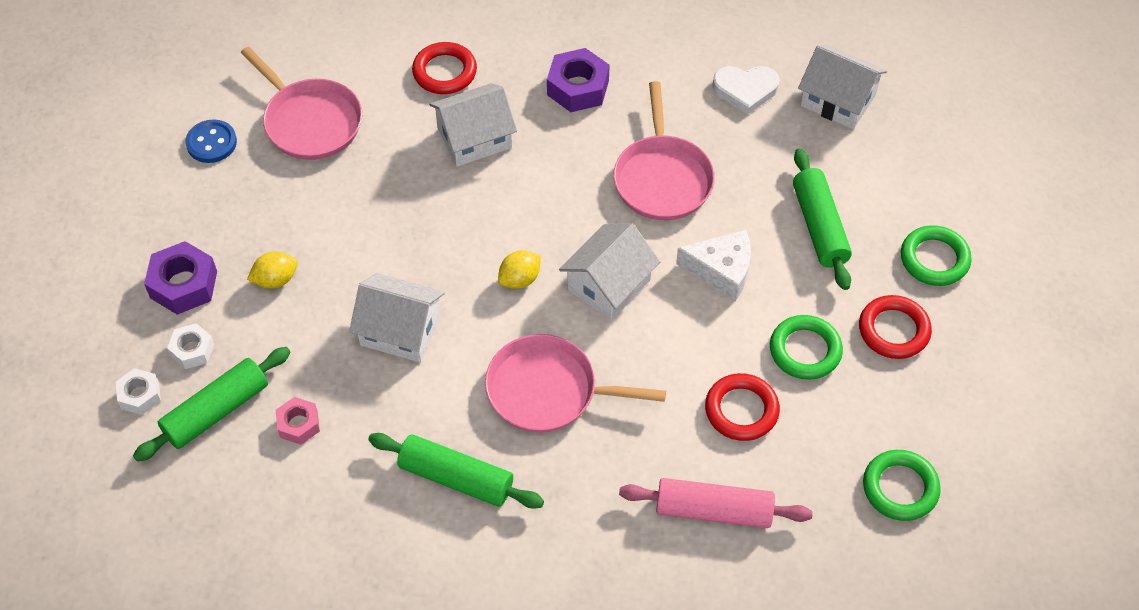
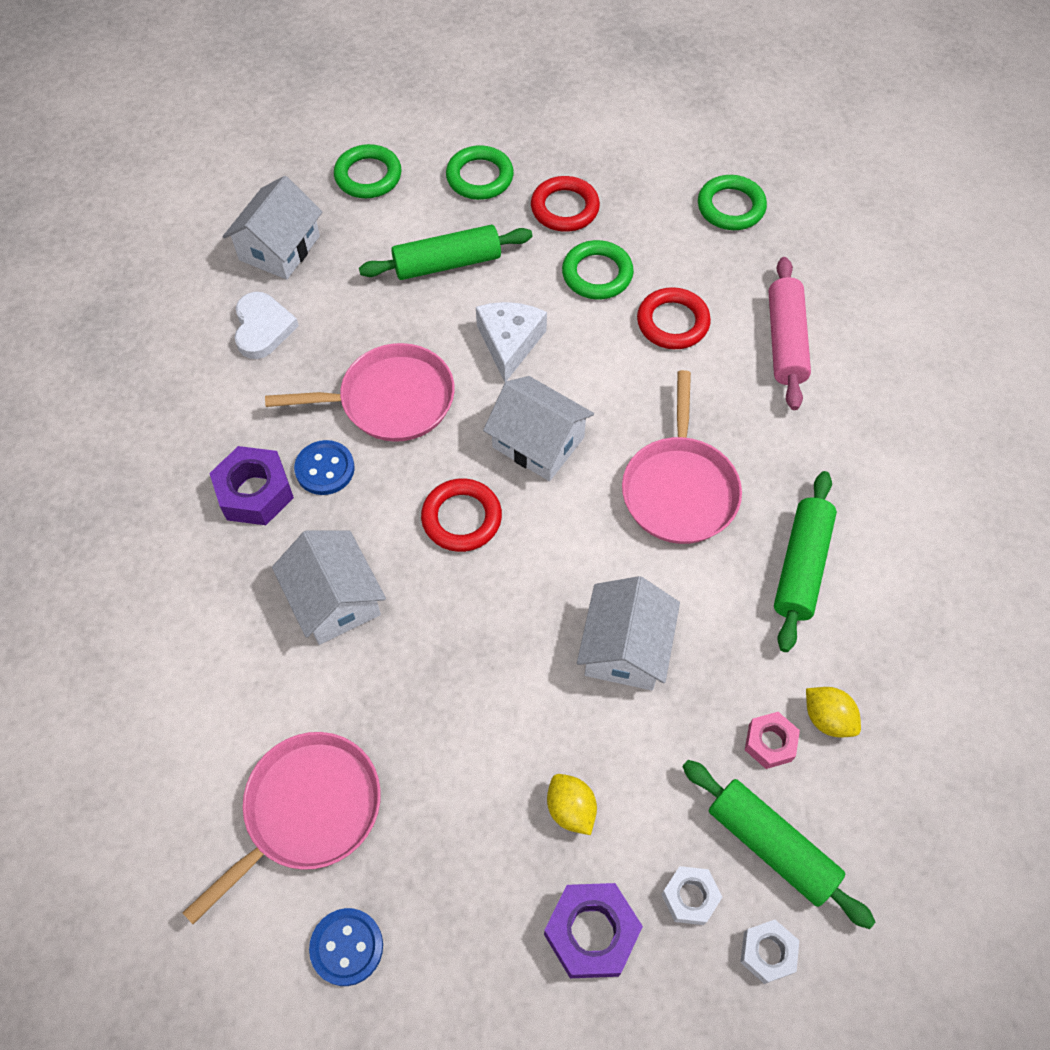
camera: 95 degrees left, 5 degrees up
(445, 72) = (224, 647): red ring -> red ring (461, 518)
(520, 279) = (540, 529): yellow lemon -> yellow lemon (827, 718)
(595, 132) = (325, 469): none -> blue button
(932, 167) = (368, 176): none -> green ring

